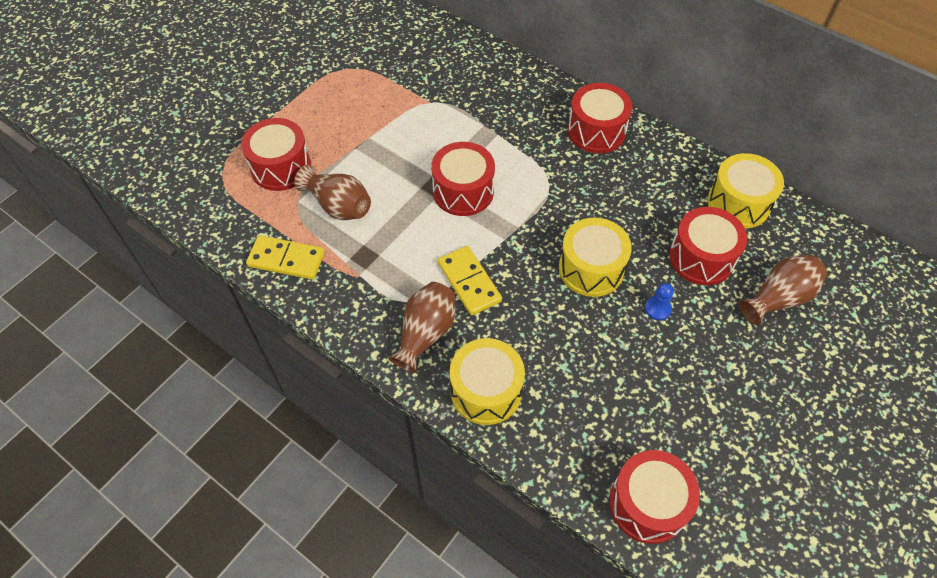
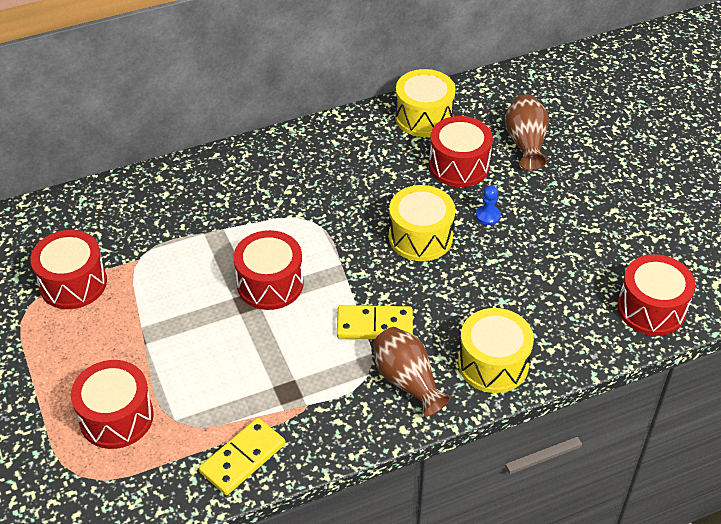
camera: 60 degrees left, 10 degrees down
(338, 206) = (209, 388): brown vase -> none
(596, 131) = (278, 161): red drum -> red drum (73, 283)

